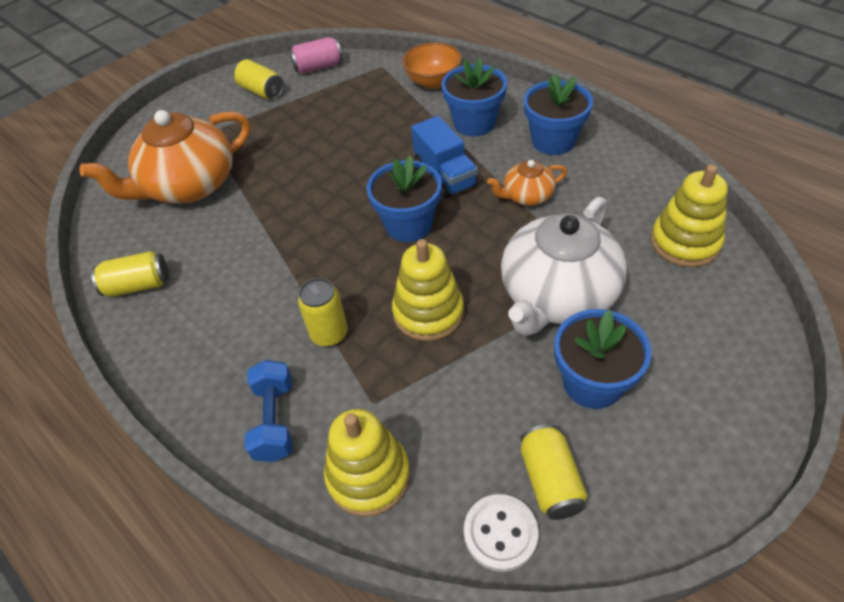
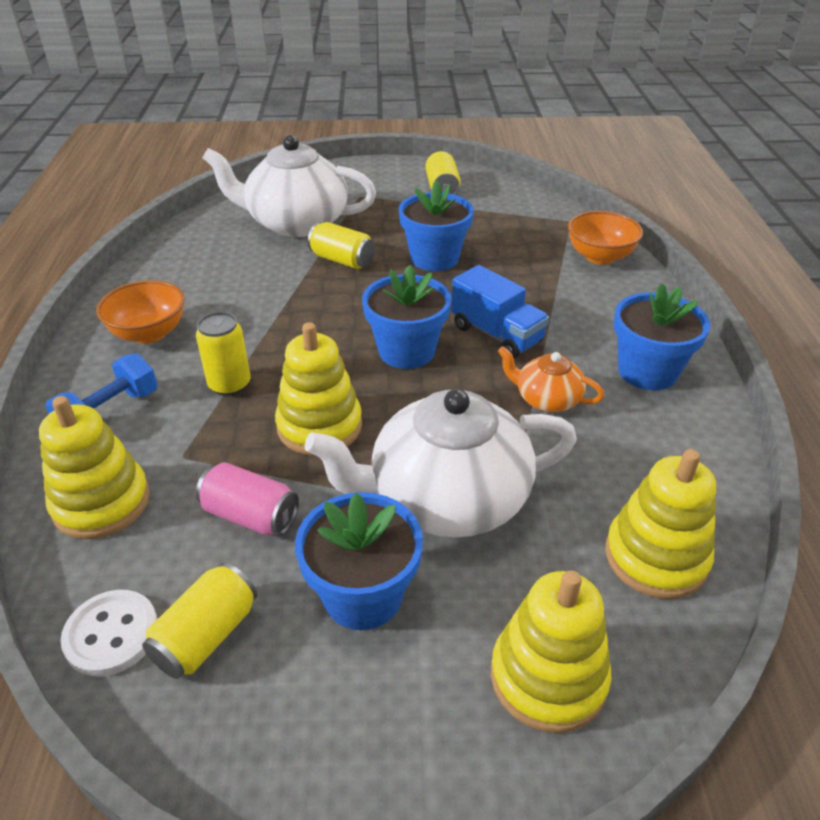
camera: 40 degrees right, 10 degrees down
(138, 285) = (171, 265): yellow can -> yellow can (342, 260)
(189, 185) = (296, 223): orange teapot -> white teapot
(208, 346) = (149, 333): none -> orange bowl
(318, 67) = (513, 194): pink can -> pink can (250, 515)
(445, 175) = (497, 334): blue truck -> blue truck turned 60 degrees counterclockwise
(474, 123) = (588, 310): blue flower pot -> blue flower pot (434, 258)
(719, 341) = (548, 677): none -> yellow stacking toy

